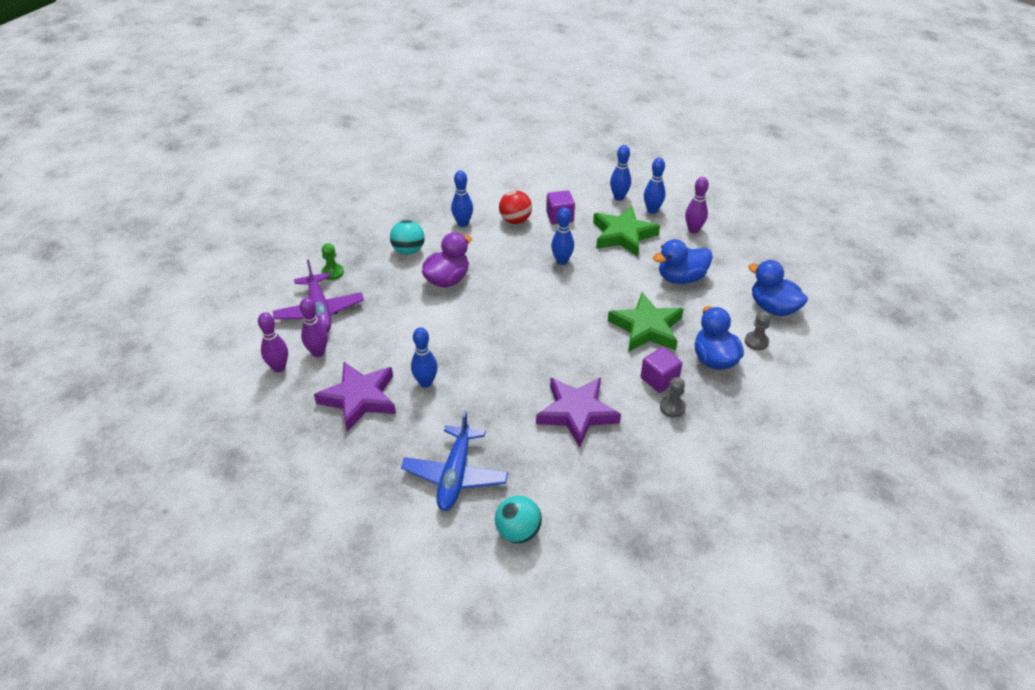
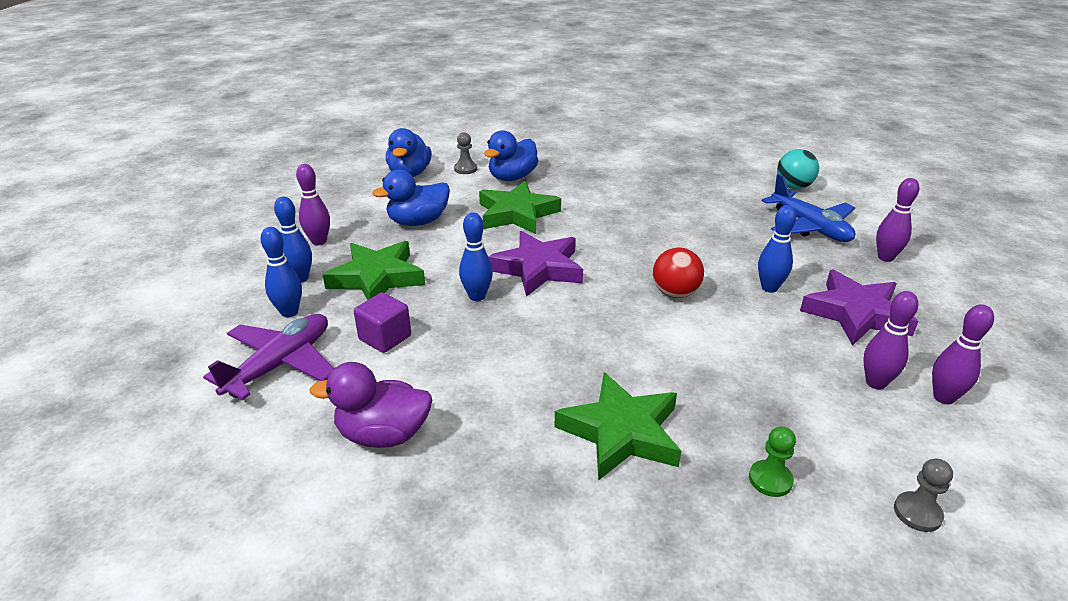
camera: 130 degrees left, 10 degrees down
(319, 311) = (836, 433): purple plane -> purple plane (280, 364)
(375, 478) = (885, 257): none -> purple bowling pin
(408, 250) = (621, 432): turquoise ball -> green star
(447, 279) = (623, 360): purple duck -> purple duck (383, 435)
(455, 475) = (809, 227): blue plane -> blue plane turned 90 degrees clockwise
(463, 223) = (496, 416): blue bowling pin -> none
(515, 220) = (434, 371): red ball -> red ball (675, 293)
(577, 413) = (663, 206): purple star -> purple star (538, 268)
(659, 379) = (570, 189): purple cube -> none
(672, 407) = (591, 176): grey pawn -> grey pawn (917, 513)
(681, 278) = (418, 222): blue duck -> blue duck turned 120 degrees clockwise

